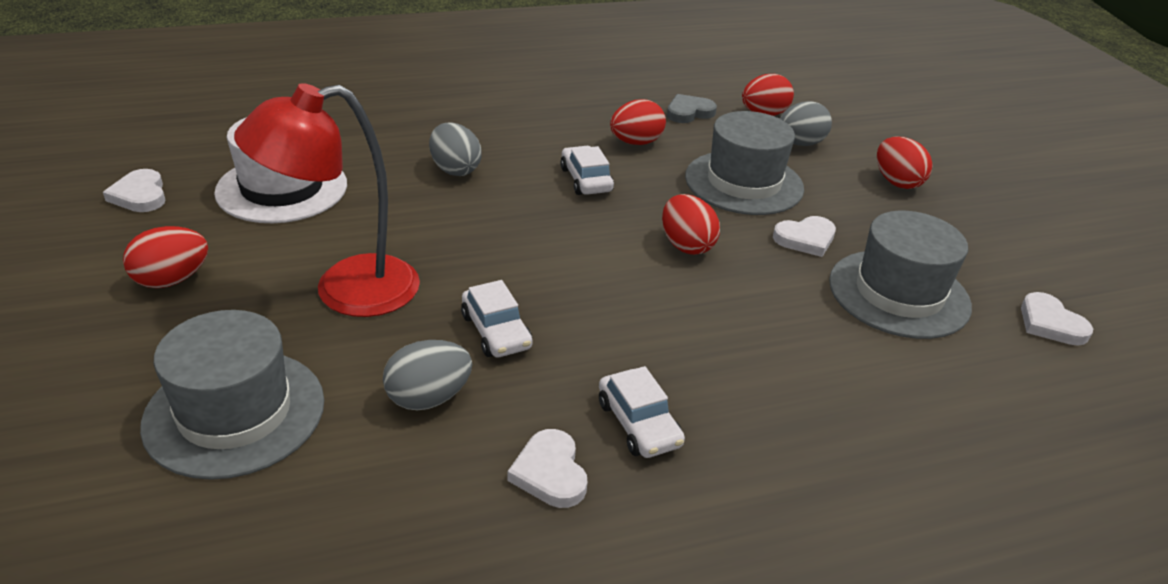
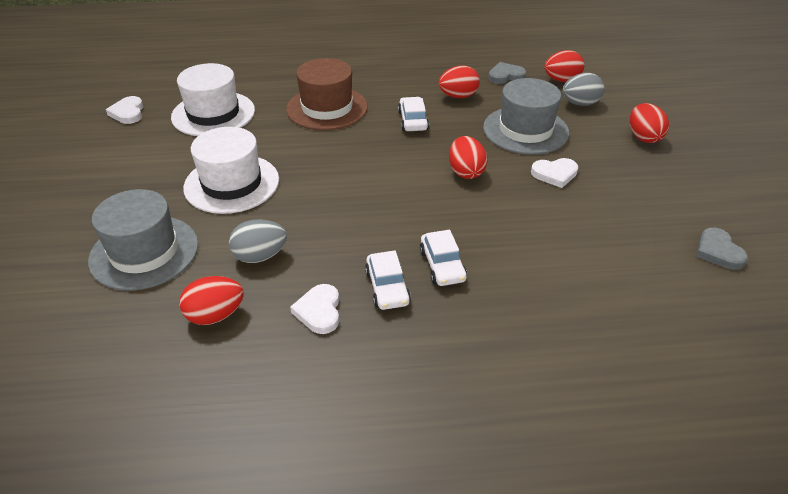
camera: 15 degrees right, 5 degrees up
(172, 280) = (132, 168): red egg -> red egg (215, 315)
(346, 291) = (231, 183): red lamp -> white hat
(455, 169) = (327, 108): grey egg -> brown hat
(496, 331) = (316, 218): white car -> white car (442, 265)
(899, 293) = (608, 219): grey hat -> none
(1050, 323) = (718, 251): white heart -> grey heart

